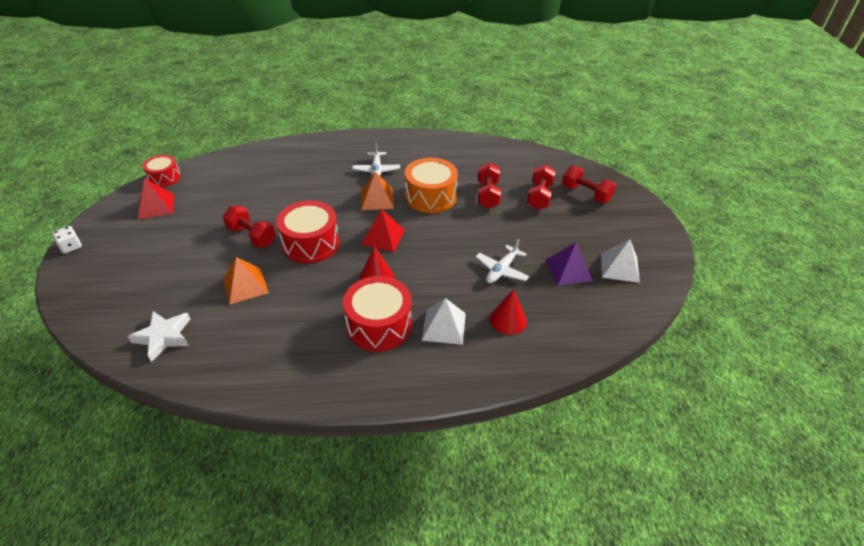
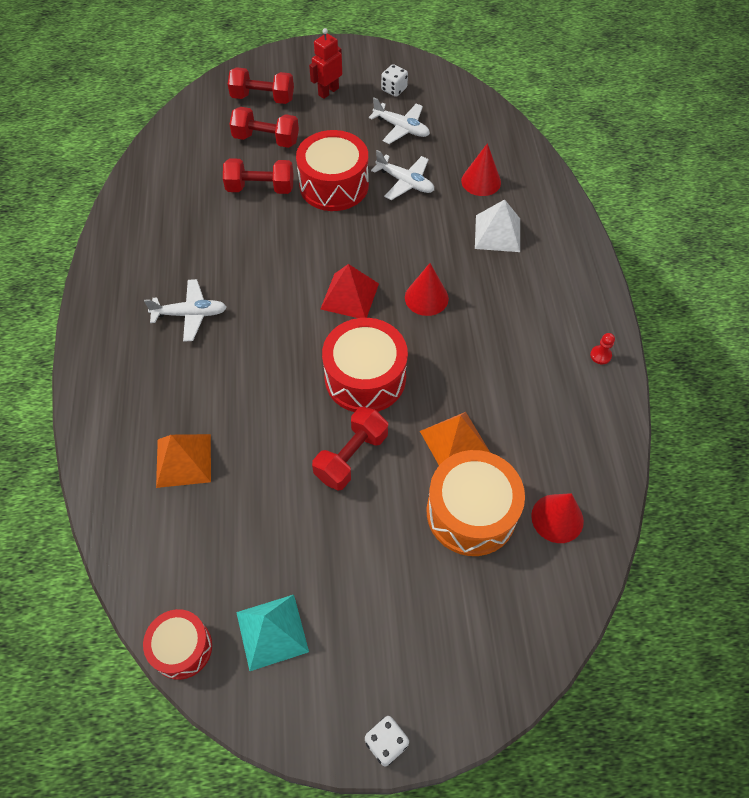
camera: 90 degrees left, 15 degrees up
(156, 206) = (272, 631): red pyramid -> turquoise pyramid
(163, 337) = (557, 518): white star -> red cone
(298, 386) = (600, 355): none -> red pawn
(377, 199) = (264, 308): orange pyramid -> orange pyramid (183, 460)
(379, 325) = (503, 290): red drum -> red drum (334, 185)
(430, 196) = (261, 248): orange drum -> orange drum (471, 512)
(568, 270) = (401, 128): purple pyramid -> white plane
(586, 194) = (263, 98): red dumbbell -> red dumbbell turned 60 degrees clockwise
(604, 228) = (328, 91): none -> red robot
(620, 267) = (394, 89): white pyramid -> white dice

